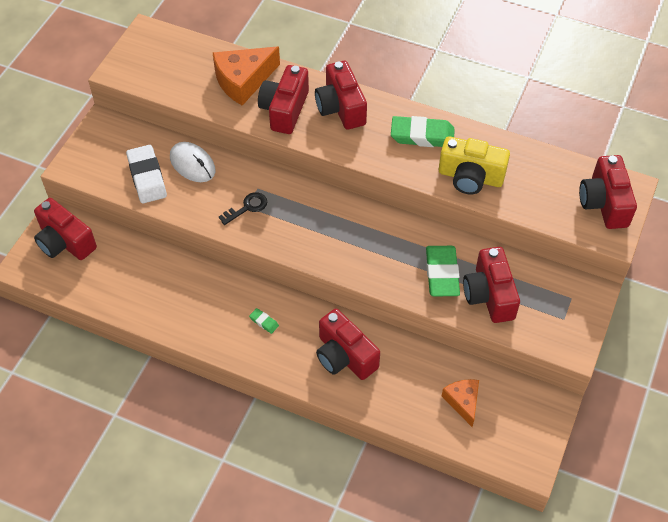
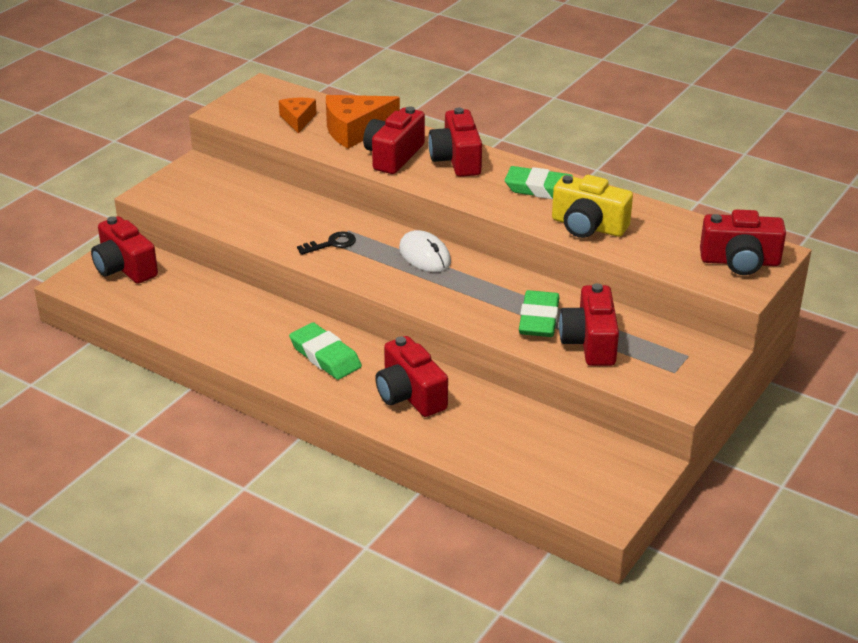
camera: 10 degrees right, 20 degrees down
(147, 177) = (229, 209): white eraser -> none
(192, 164) = (282, 204): white mouse -> white mouse (424, 255)
(264, 322) = (325, 356): green eraser -> green eraser, size x2.24
(463, 402) = (540, 450): orange cheese -> orange cheese (298, 120)
(604, 203) = (740, 262): red camera -> red camera turned 90 degrees counterclockwise

